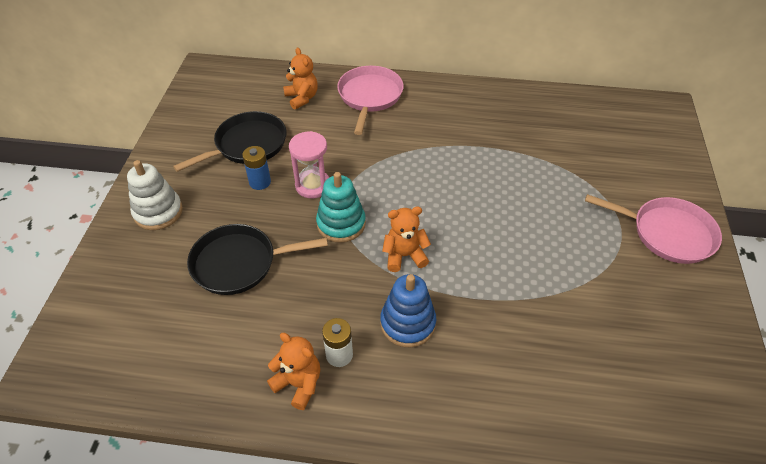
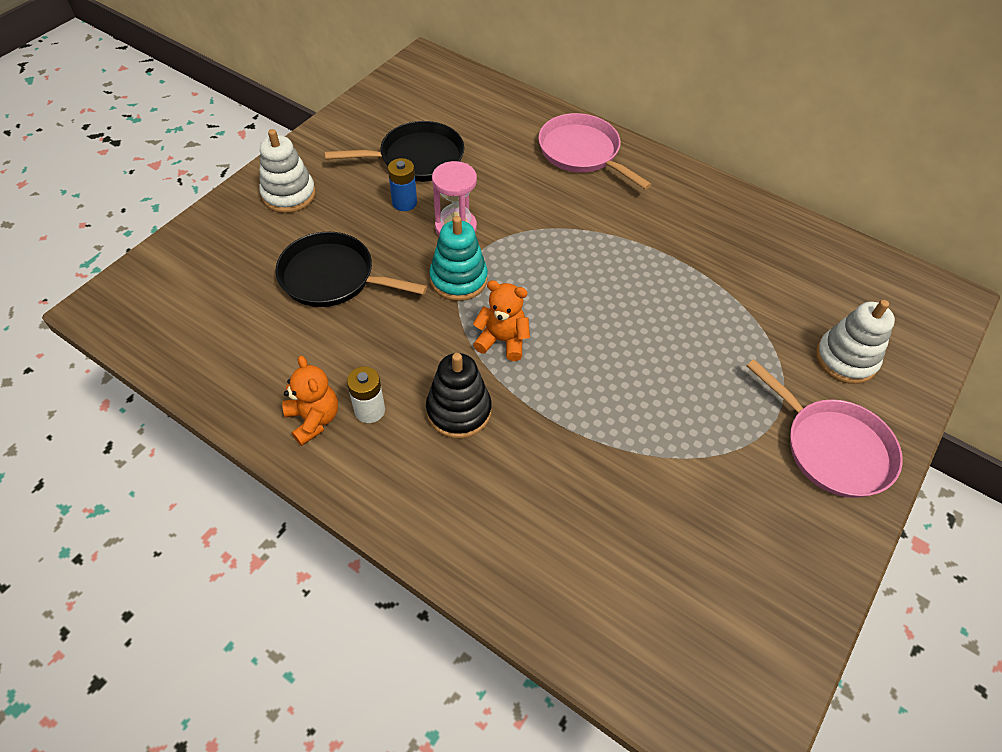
camera: 25 degrees right, 5 degrees up
(302, 98) = (506, 128): orange teddy bear -> none
(369, 96) = (581, 152): pink pan -> pink pan turned 75 degrees counterclockwise
(407, 323) = (459, 411): blue stacking toy -> black stacking toy
(634, 171) = (845, 359): none -> white stacking toy

